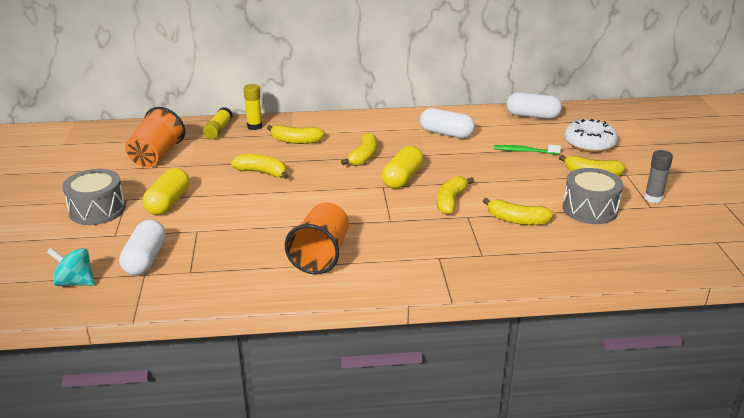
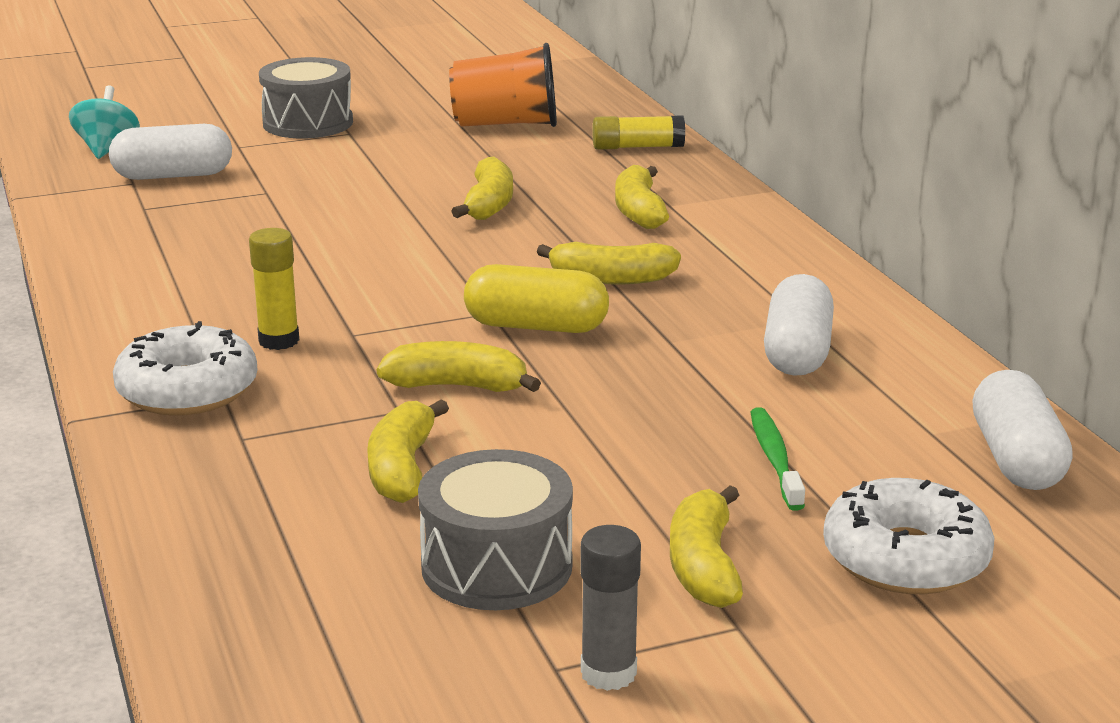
camera: 75 degrees right, 5 degrees down
(168, 203) = (348, 159): yellow capsule -> none
(254, 126) = (676, 170): yellow glue stick -> yellow glue stick (279, 341)
(321, 255) = (210, 290): orange cup -> none
(432, 266) = (187, 390): none -> white donut

